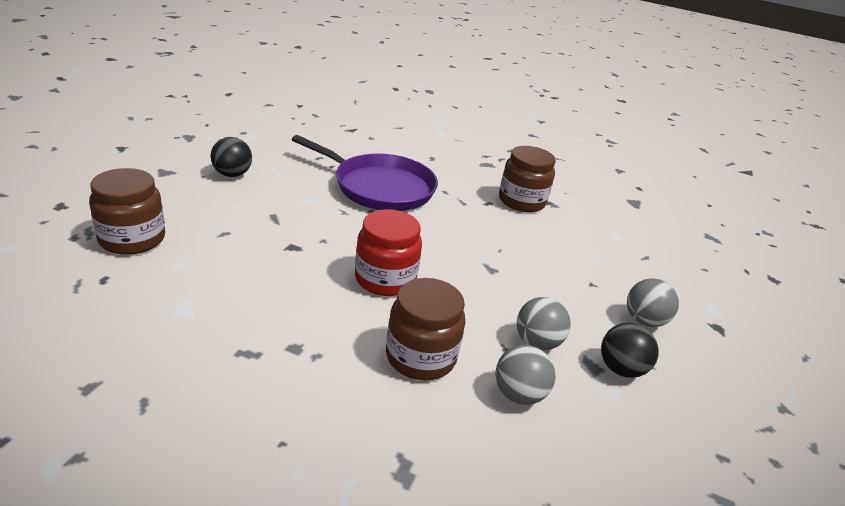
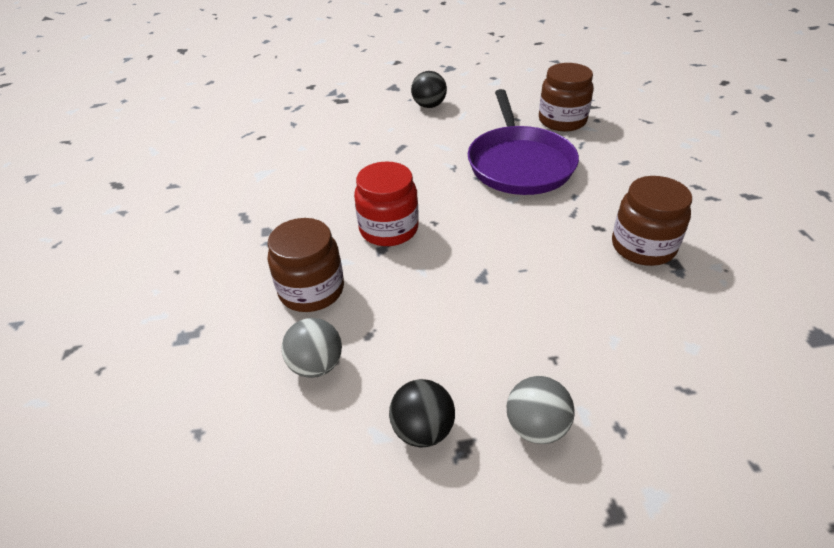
camera: 65 degrees right, 10 degrees up
(132, 239) = (307, 121): brown jar -> brown jar (562, 121)
(537, 342) = (400, 351): grey ball -> none

